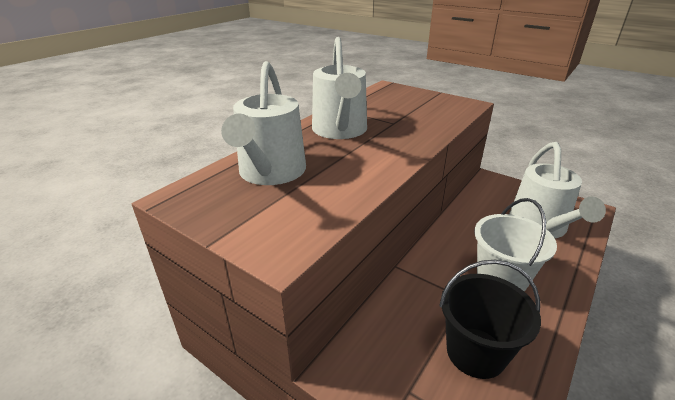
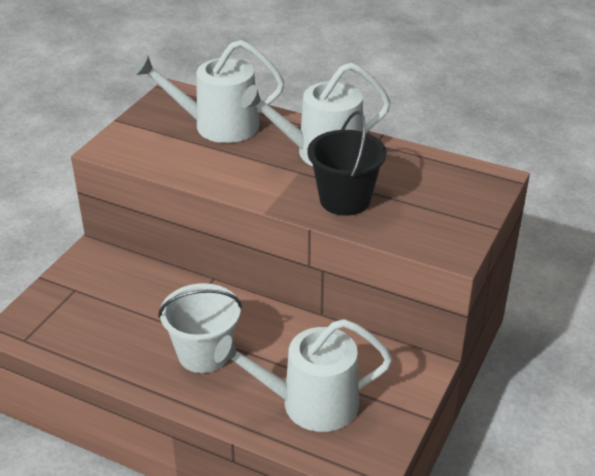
camera: 80 degrees right, 5 degrees up
(475, 352) = (110, 327): black bucket -> black bucket (345, 200)

